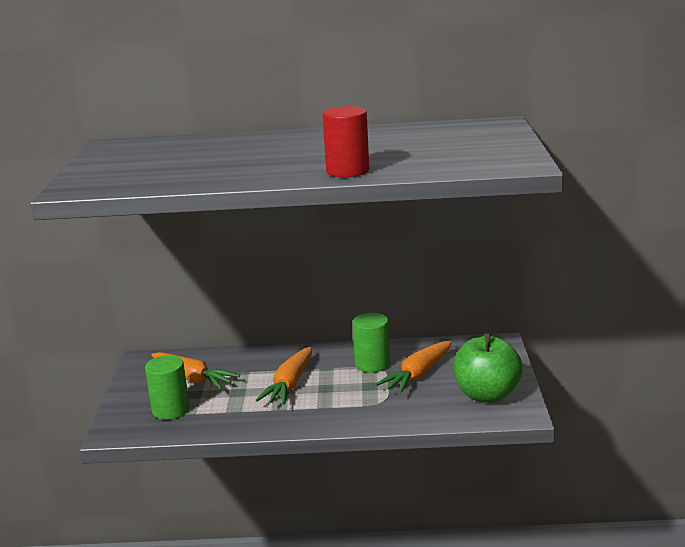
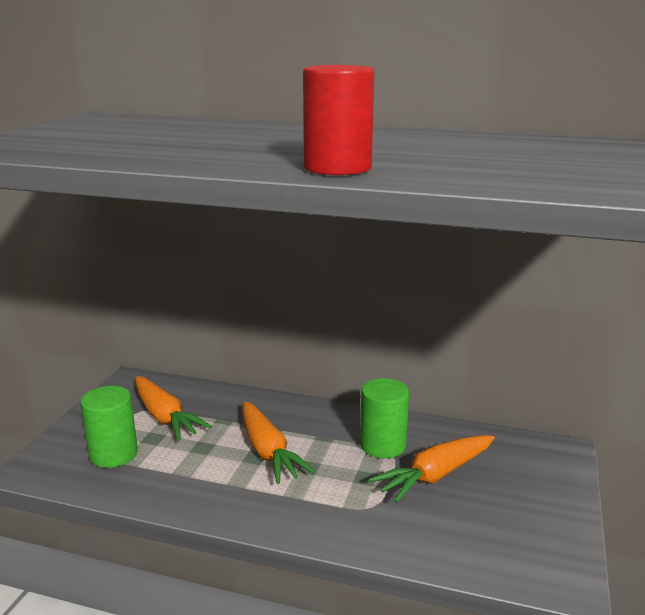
camera: 15 degrees right, 0 degrees up
(289, 385) = (268, 451): orange carrot -> orange carrot turned 60 degrees counterclockwise
(487, 395) = (521, 533): green apple -> none

